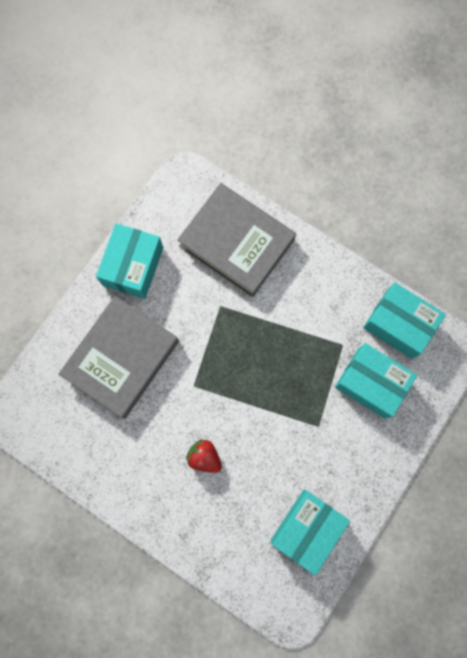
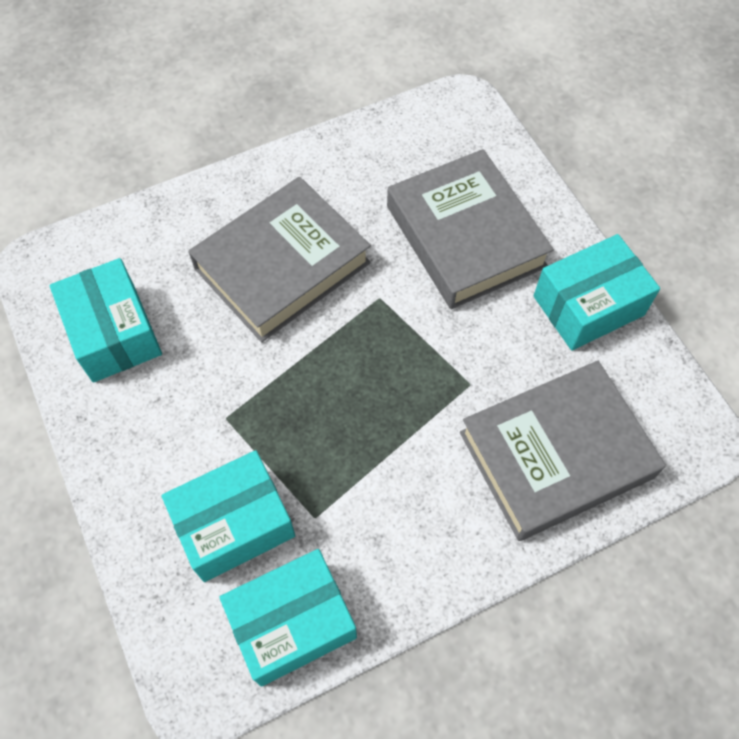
camera: 120 degrees right, 15 degrees down
(133, 266) = (588, 305): turquoise box -> turquoise box turned 75 degrees counterclockwise
(204, 457) = (282, 266): red strawberry -> grey book

